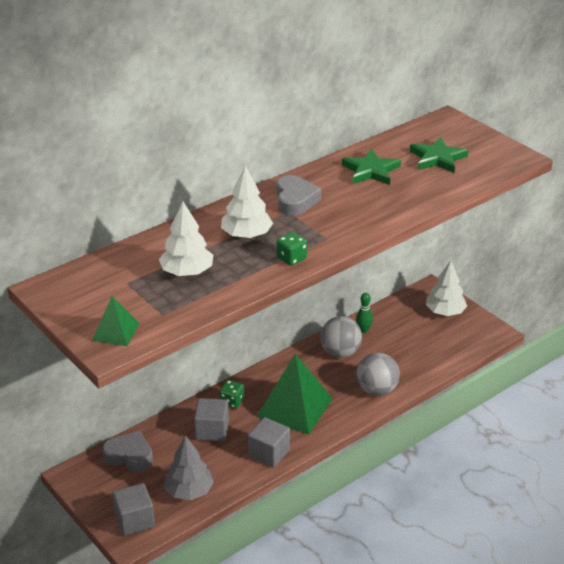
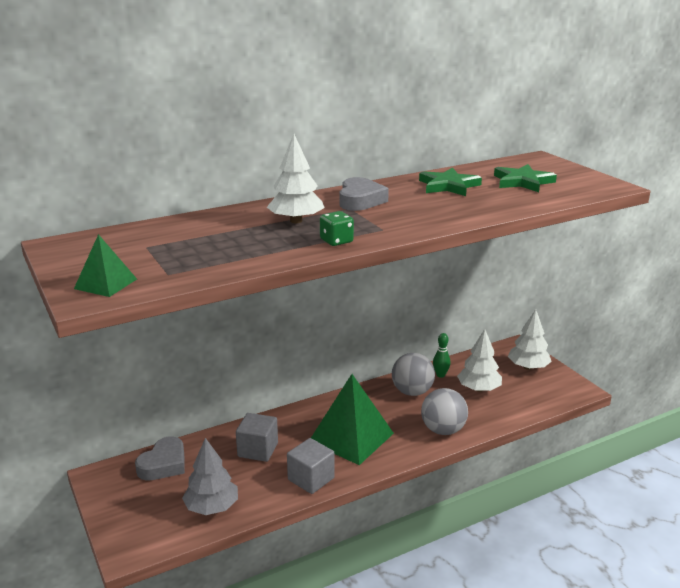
camera: 10 degrees right, 10 degrees down
(129, 456) = (164, 464): grey heart -> grey heart turned 90 degrees clockwise
(135, 520) = (141, 531): grey cube -> none
(187, 272) = (216, 243): white tree -> white tree (479, 389)
(232, 402) = (287, 425): green dice -> none

